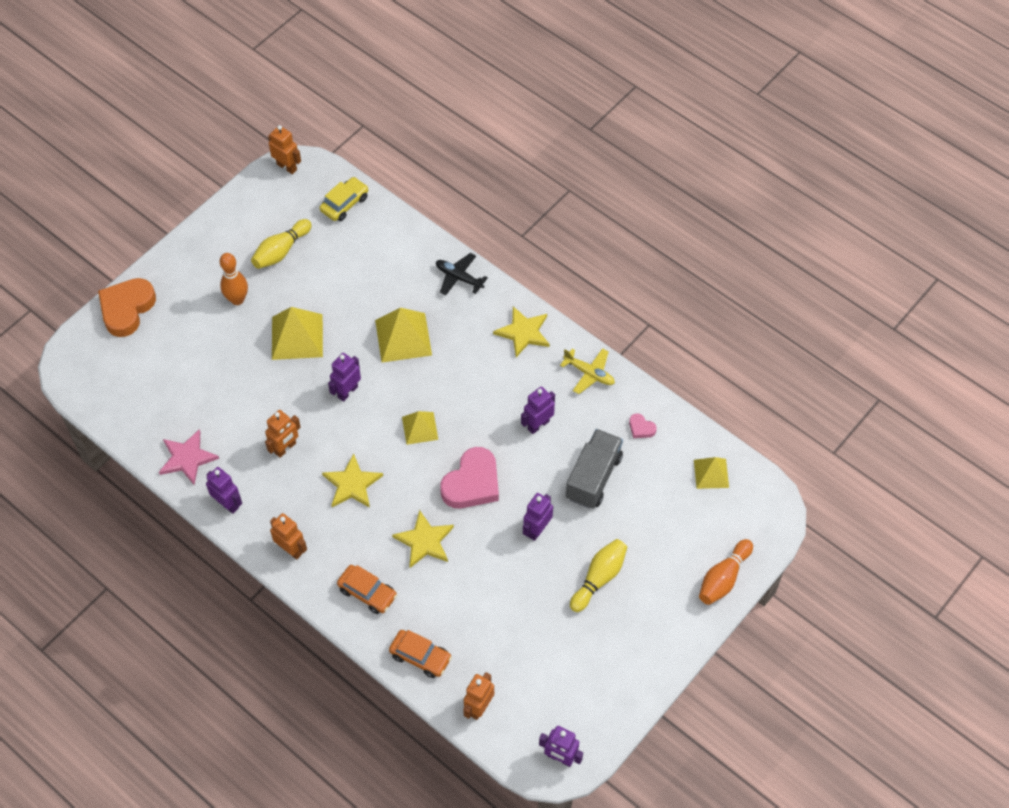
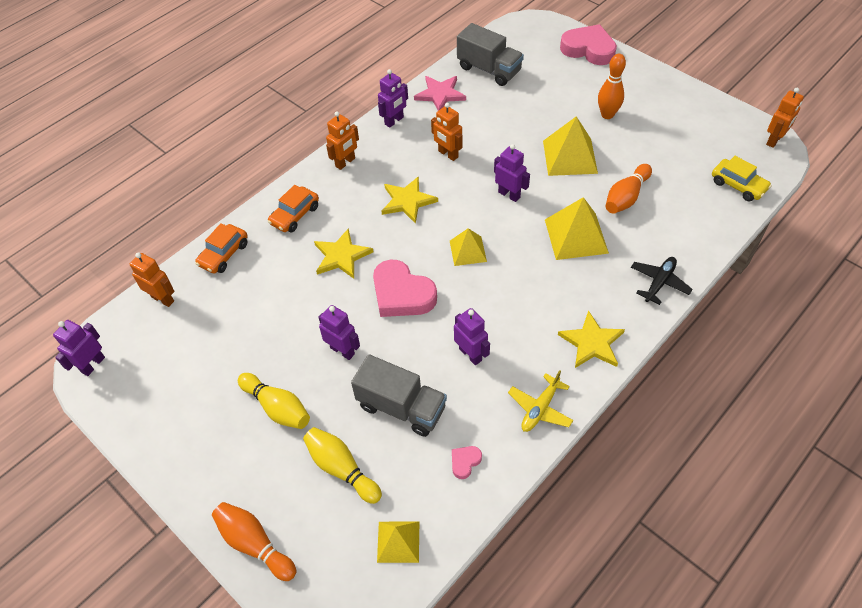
camera: 95 degrees right, 5 degrees down
(127, 309) = (588, 49): orange heart -> pink heart
(149, 408) = (489, 70): none -> grey truck
(281, 251) = (668, 141): yellow bowling pin -> yellow bowling pin (341, 469)
(355, 293) = (626, 197): none -> orange bowling pin

